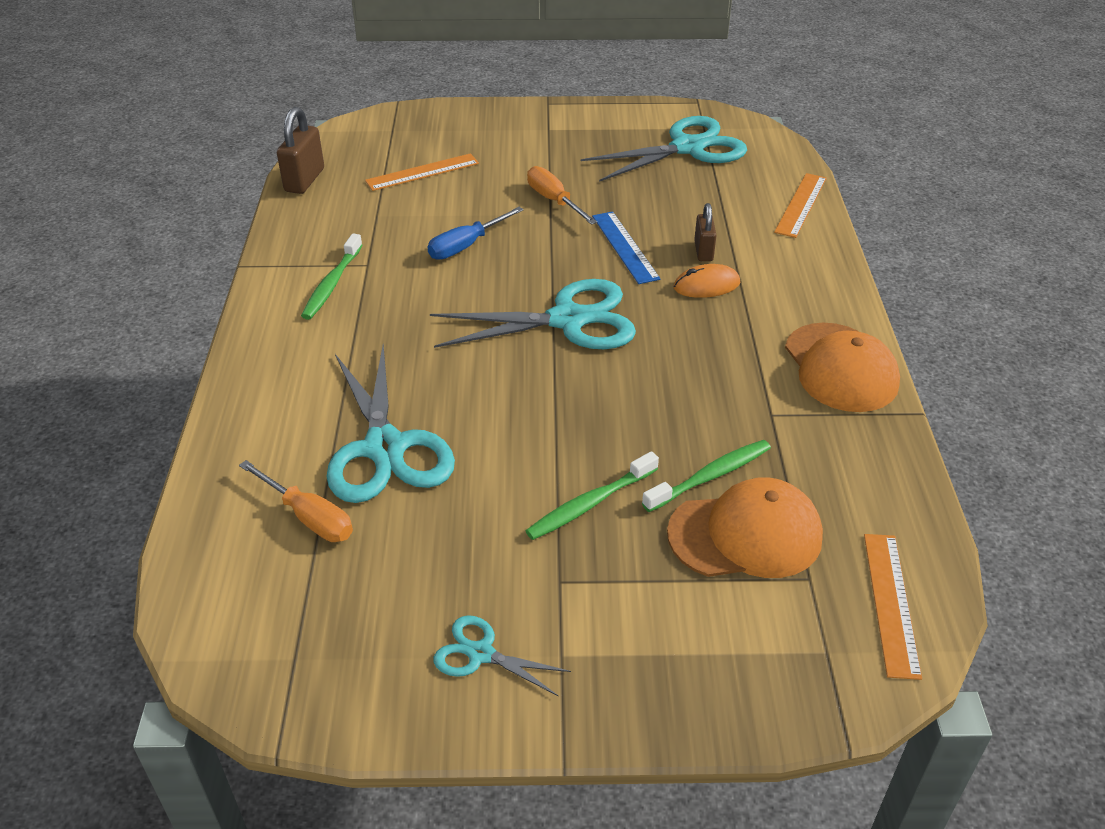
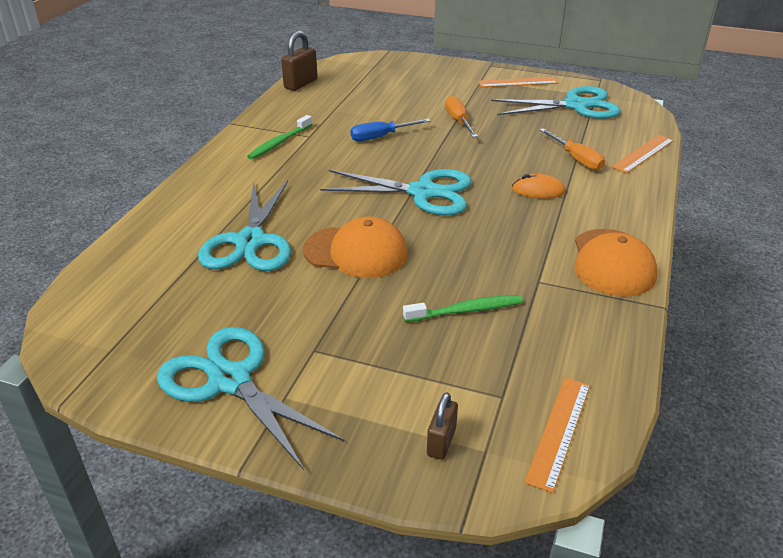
camera: 20 degrees right, 5 degrees down
(309, 517) = (175, 270): orange screwdriver -> orange screwdriver (576, 159)
(422, 172) = (379, 91): orange ruler -> orange ruler (518, 82)
(481, 654) = (230, 381): turquoise scissors -> turquoise scissors, size x2.03
(590, 504) = (366, 307): green toothbrush -> none
(625, 247) = (492, 156): blue ruler -> none
(703, 251) = (549, 169): brown padlock -> brown padlock (441, 442)
(745, 535) = (469, 355): orange cap -> orange cap (356, 252)

